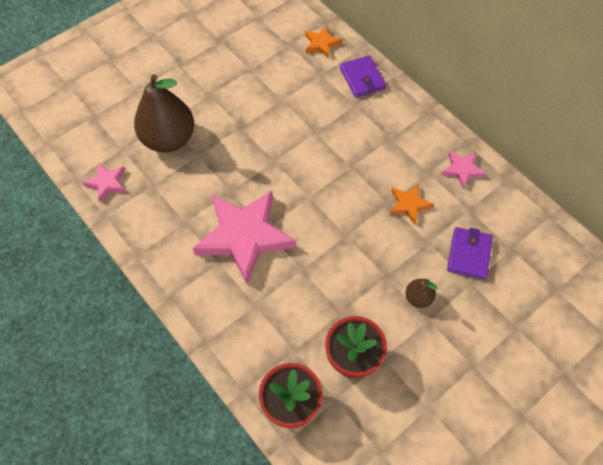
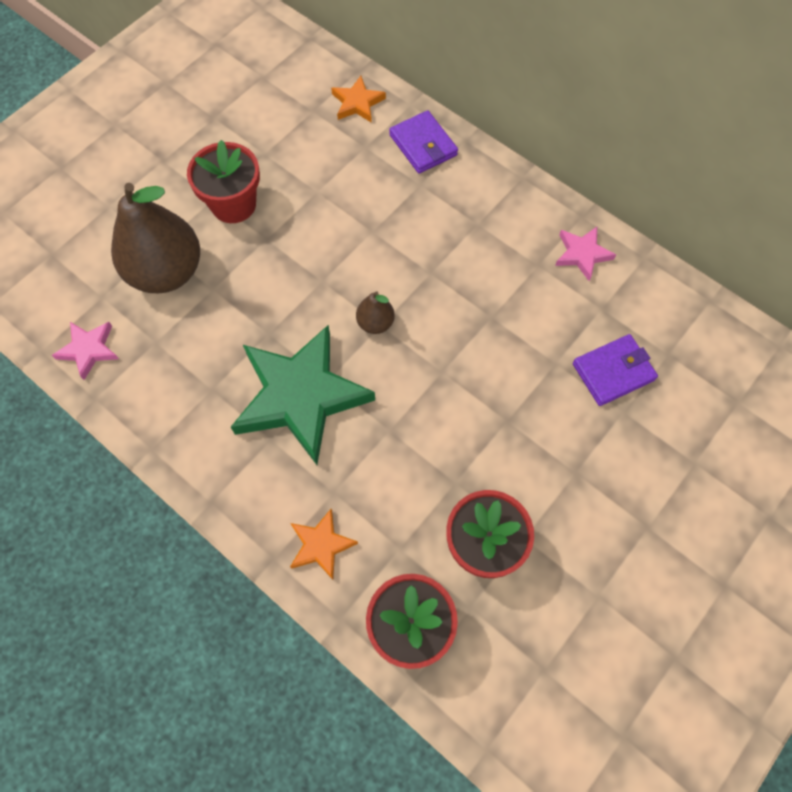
camera: 10 degrees left, 5 degrees up
(223, 100) = (233, 204): none -> red flower pot
(244, 236) = (300, 396): pink star -> green star
(409, 204) = (519, 314): orange star -> orange star (321, 545)
(418, 298) = (556, 444): brown pear -> brown pear (375, 323)
(469, 254) = (613, 372): purple wallet -> purple wallet turned 60 degrees clockwise

